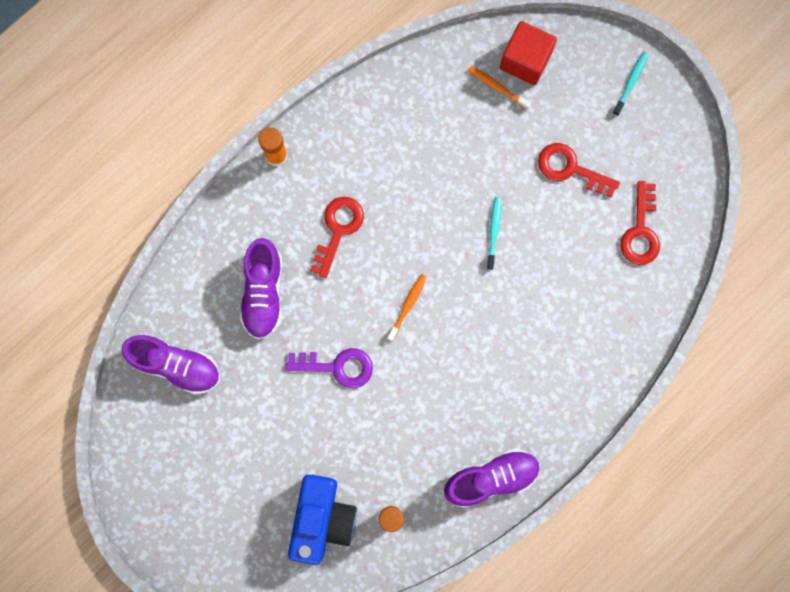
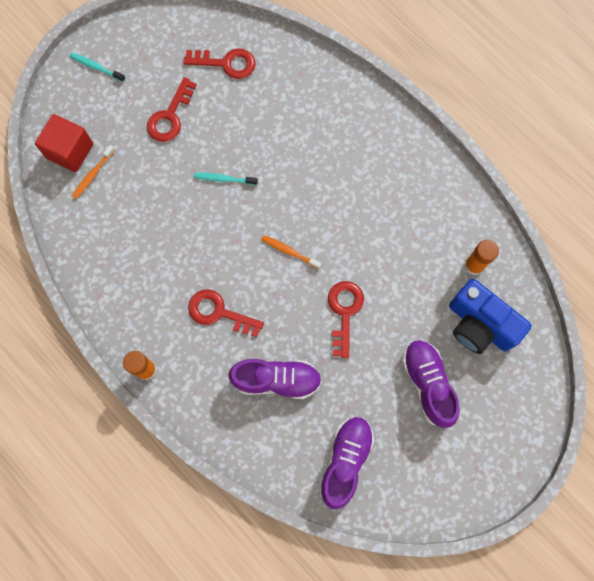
camera: 90 degrees left, 5 degrees down
(322, 519) = (479, 324): blue camera -> blue camera turned 150 degrees counterclockwise
(337, 367) = (344, 312): purple key -> red key
(491, 478) = (437, 184): purple shoe -> purple shoe (427, 384)

